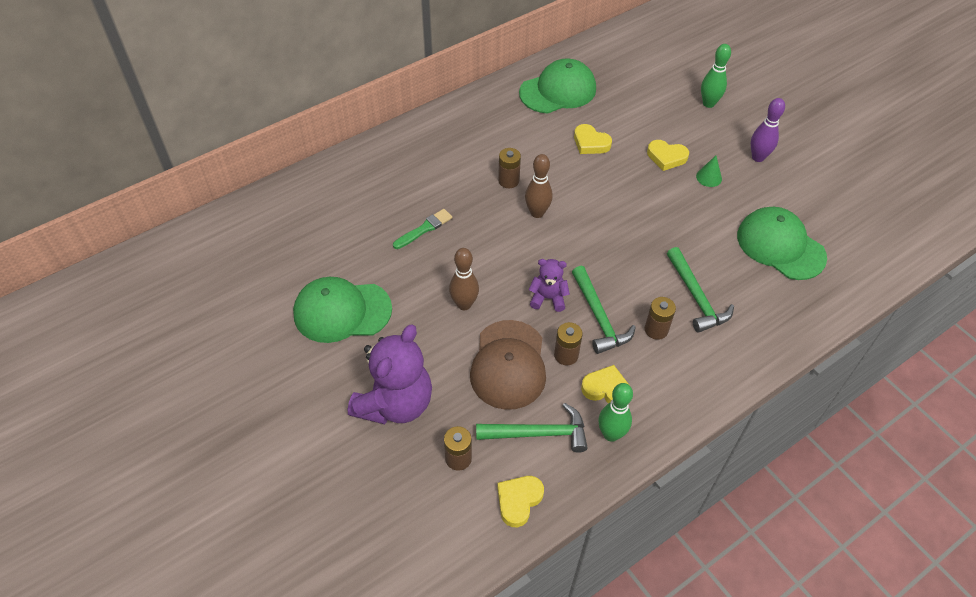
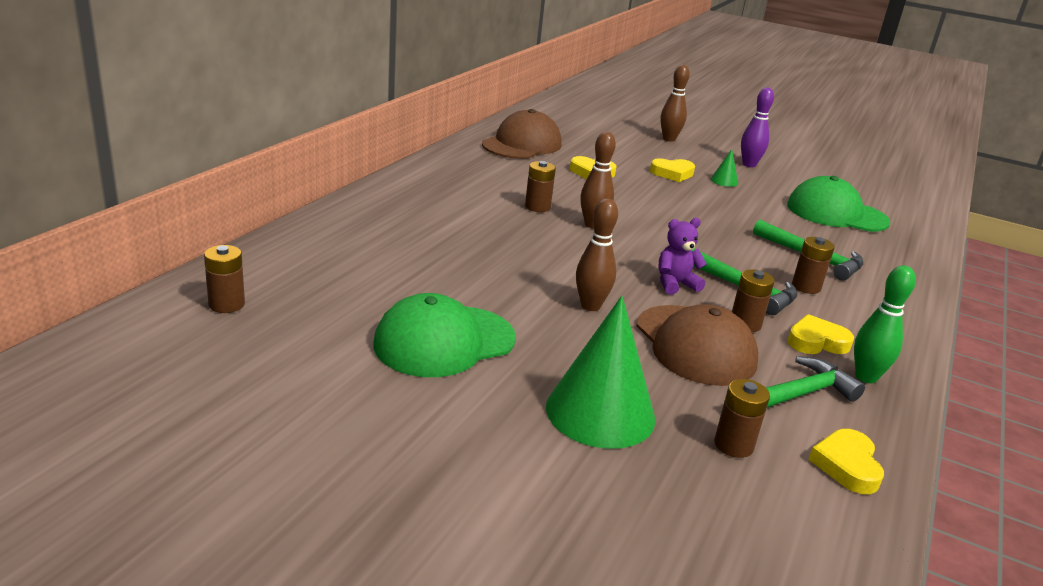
camera: 30 degrees left, 25 degrees down
(233, 240) = (226, 304): none -> brown battery
(395, 403) = (600, 412): purple teddy bear -> green cone
(424, 229) = (480, 254): green brush -> none
(558, 91) = (522, 144): green cap -> brown cap
(708, 103) = (669, 139): green bowling pin -> brown bowling pin

